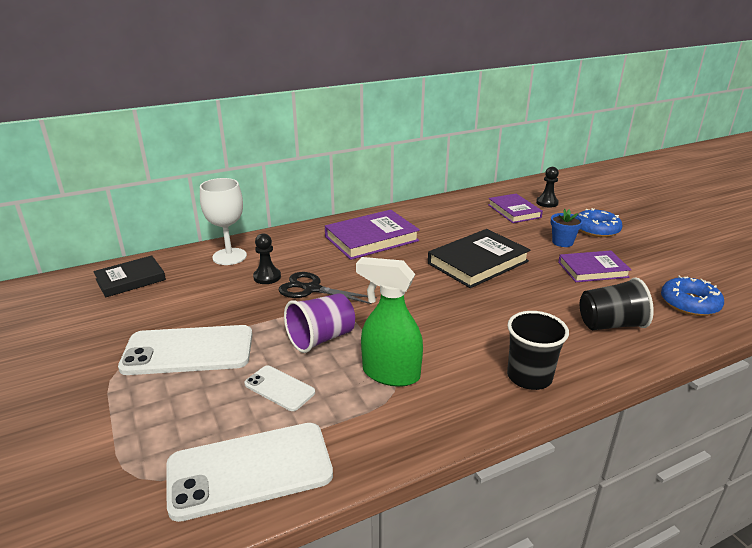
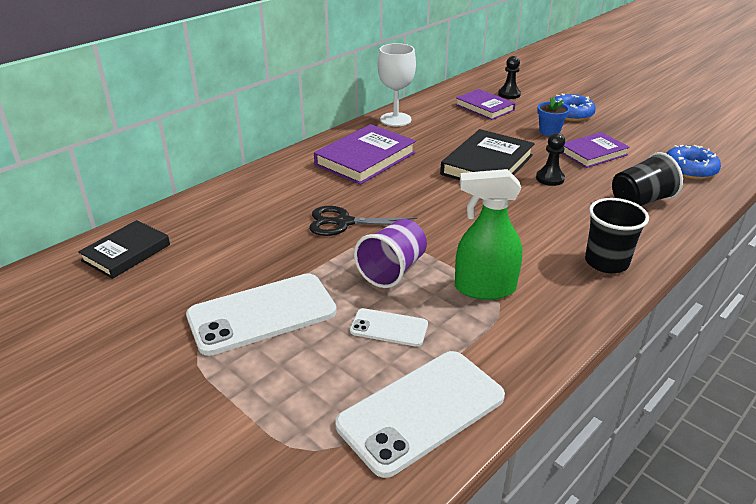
camera: 20 degrees left, 5 degrees up
(229, 256) = (224, 205): white goblet -> white goblet (395, 119)
(267, 277) = (285, 219): black pawn -> black pawn (550, 178)

